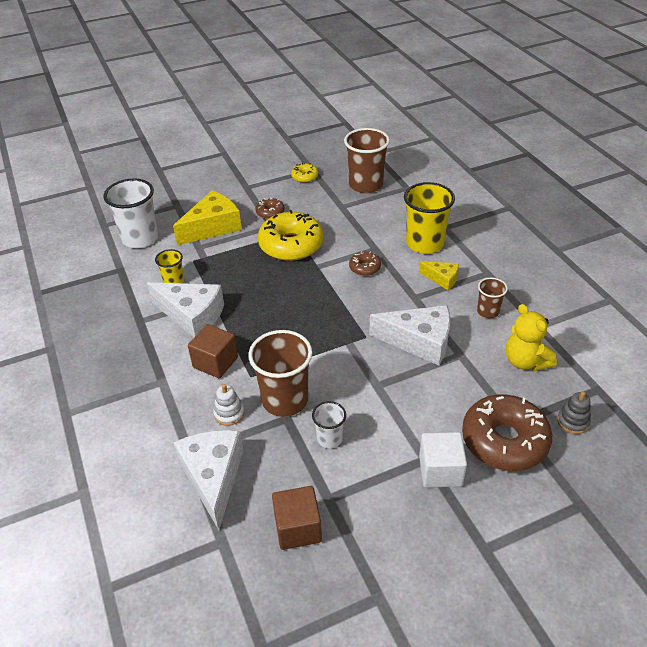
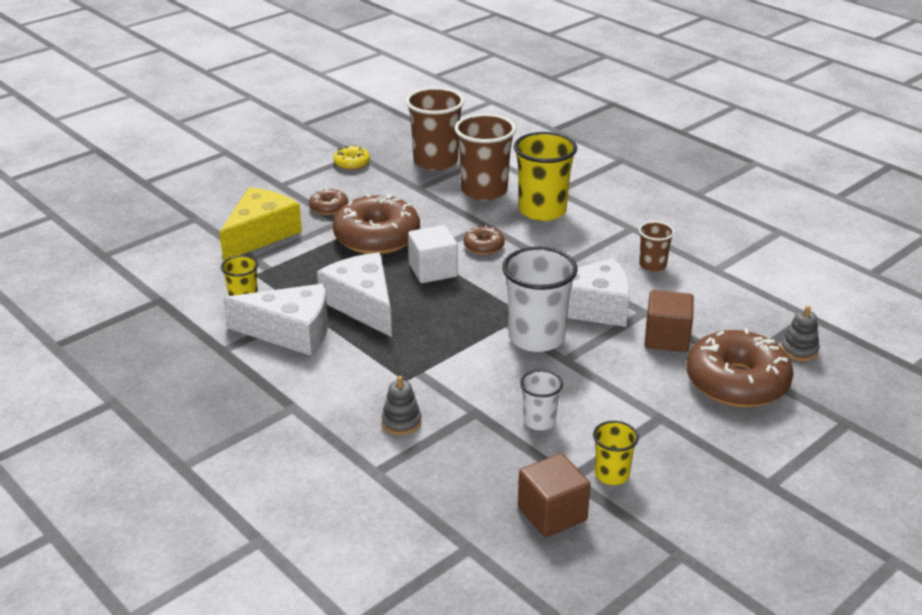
camera: 20 degrees left, 10 degrees down
(140, 238) = (166, 262): white cup -> white cup (536, 338)
(213, 477) = (420, 488): white cheese -> white cheese (363, 304)
(215, 362) = (352, 374): brown cube -> brown cube (666, 338)
(229, 413) = (401, 422): white stacking toy -> grey stacking toy
(285, 400) = (463, 395): brown cup -> brown cup (484, 190)
(291, 245) = (377, 237): yellow donut -> brown donut
(361, 504) = (611, 474): none -> yellow cup
(440, 471) = (683, 424): white cube -> white cube (433, 270)
(442, 279) = (582, 242): yellow cheese -> none
(525, 361) = (719, 305): yellow teddy bear -> none

